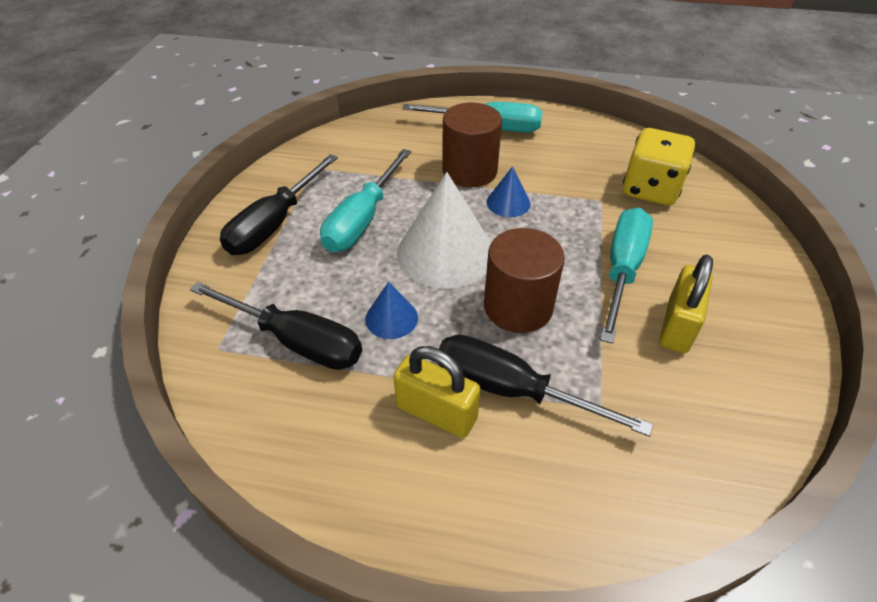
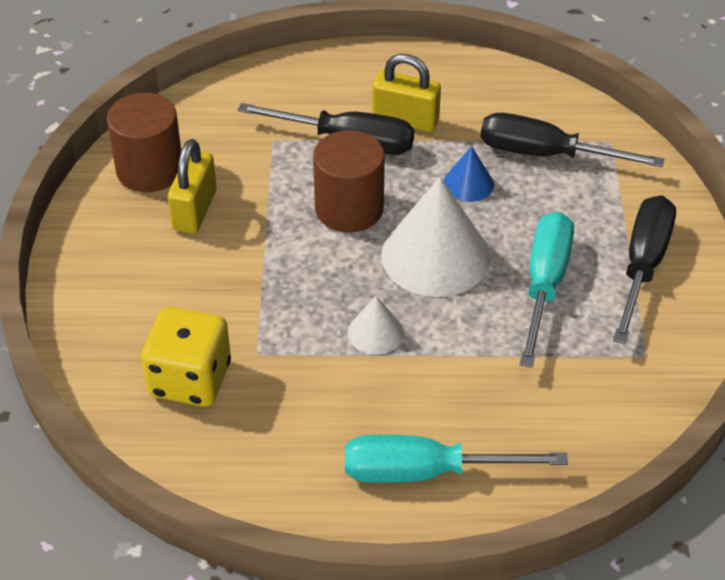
camera: 170 degrees right, 0 degrees up
(469, 171) = (435, 378): brown cylinder -> brown cylinder (149, 170)
(508, 203) = (375, 332): blue cone -> white cone
(622, 270) = (241, 261): turquoise screwdriver -> none

